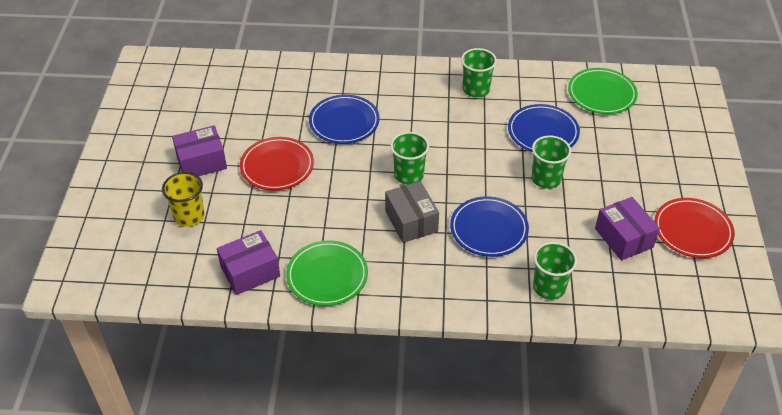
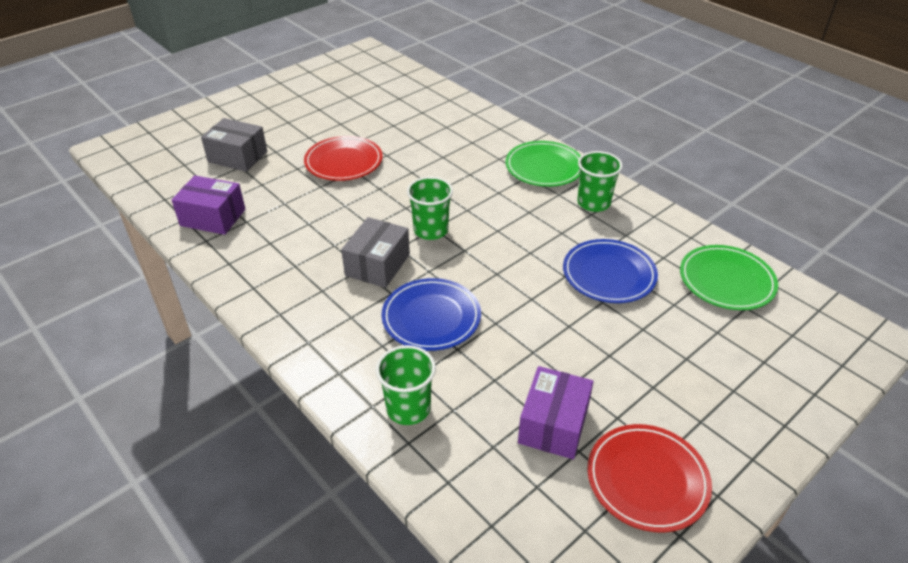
camera: 45 degrees right, 5 degrees down
(189, 216) = (238, 157): yellow cup -> grey box
(201, 162) = (300, 129): purple box -> none
(327, 276) = (254, 258): green plate -> green plate (544, 167)
(344, 122) = (440, 162): blue plate -> none
(546, 179) = (551, 315): green cup -> none

